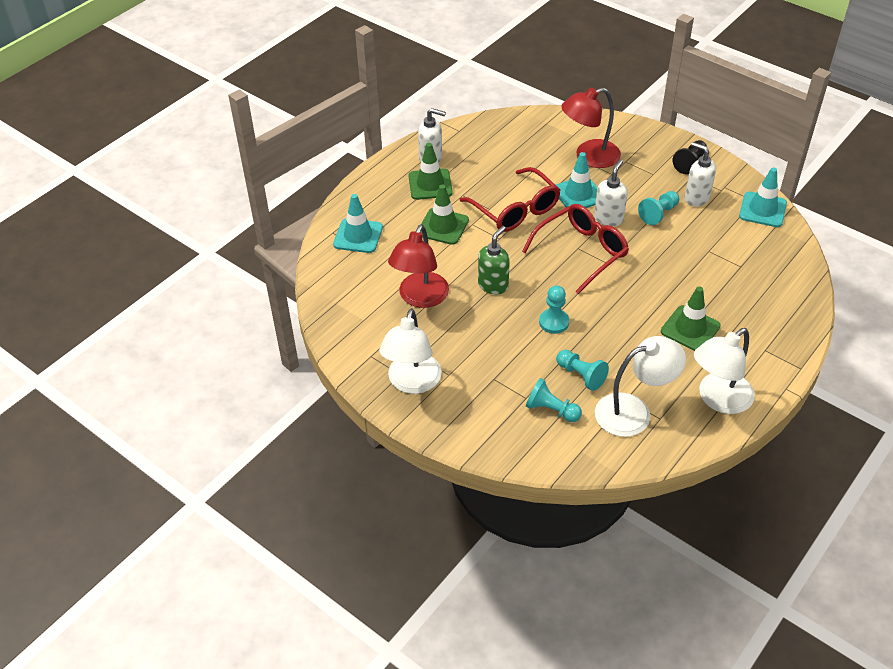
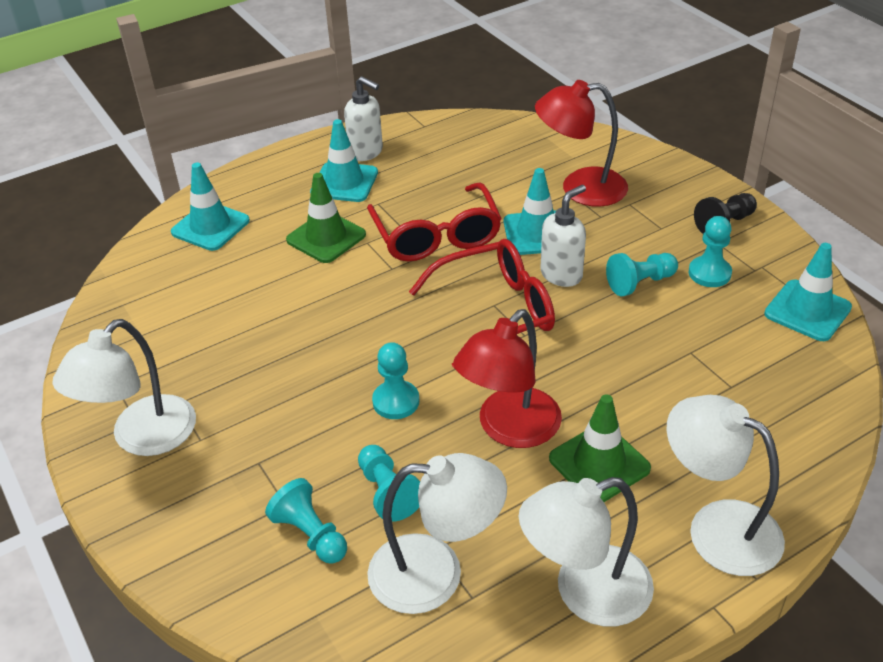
camera: 20 degrees right, 5 degrees down
(420, 298) = (234, 323): red lamp -> red lamp (509, 429)
(430, 184) = (344, 182): green traffic cone -> turquoise traffic cone
(493, 285) = (343, 329): green soap dispenser -> none
(696, 198) = (709, 273): white soap dispenser -> turquoise pawn
(769, 347) = (717, 527): none -> white lamp

